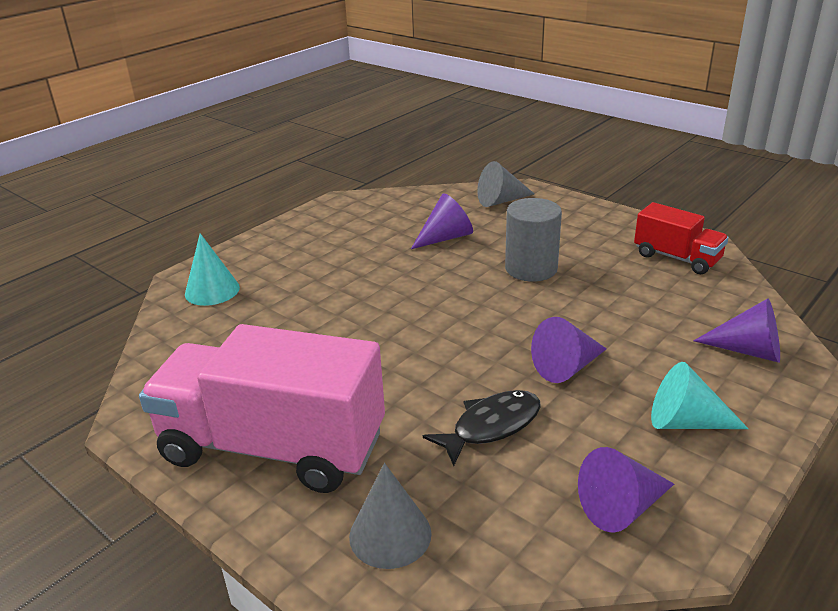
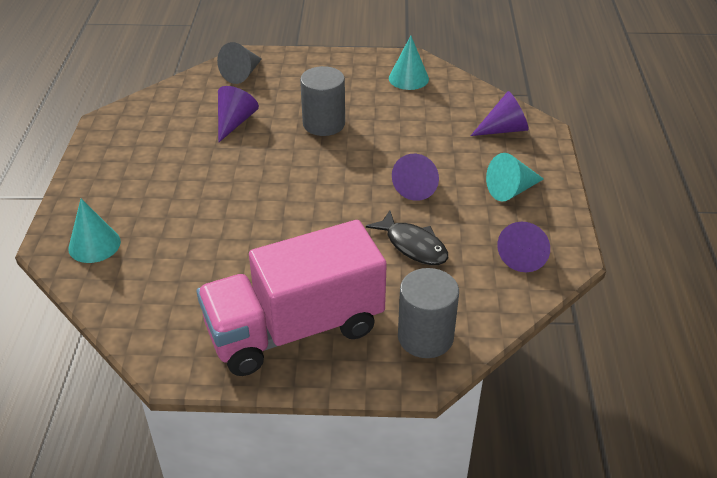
camera: 40 degrees left, 10 degrees up
(390, 534) = (425, 337): grey cone -> grey cylinder
(491, 426) = (413, 245): black fish -> black fish turned 120 degrees clockwise
(677, 258) = (408, 78): red truck -> turquoise cone

